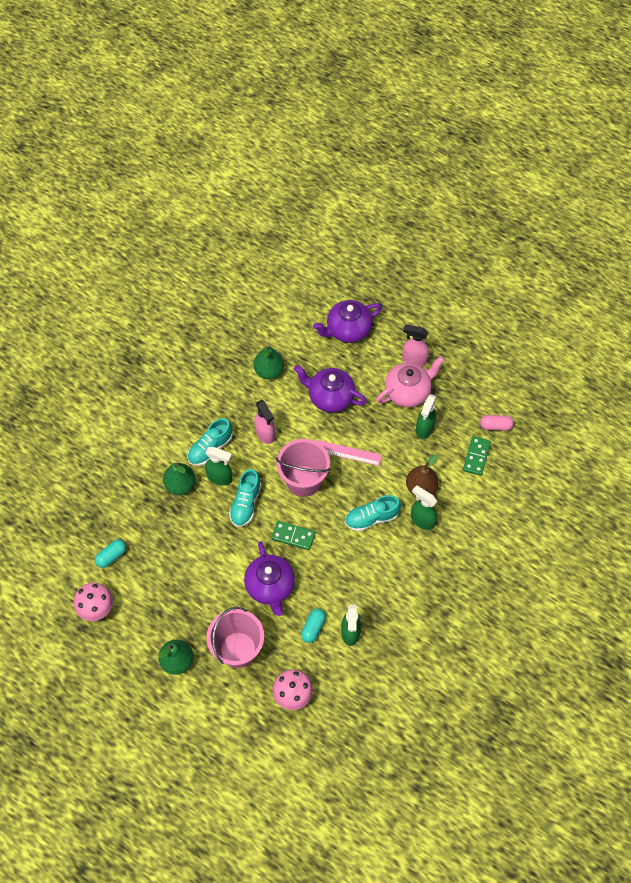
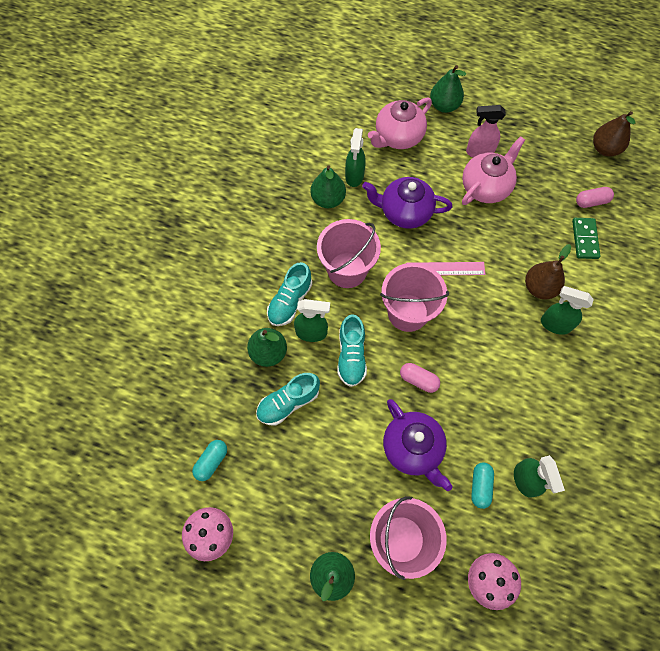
camera: 15 degrees left, 5 degrees up
(265, 434) = (347, 270): pink spray bottle -> pink bucket
(293, 536) = (418, 380): green domino -> pink capsule
(347, 330) = (398, 137): purple teapot -> pink teapot
(371, 518) = (498, 336): turquoise shoe -> turquoise shoe (288, 402)
(398, 311) = (444, 106): none -> green pear
(424, 429) = (518, 222): green spray bottle -> green spray bottle (354, 176)
(527, 382) = (604, 149): none -> brown pear

